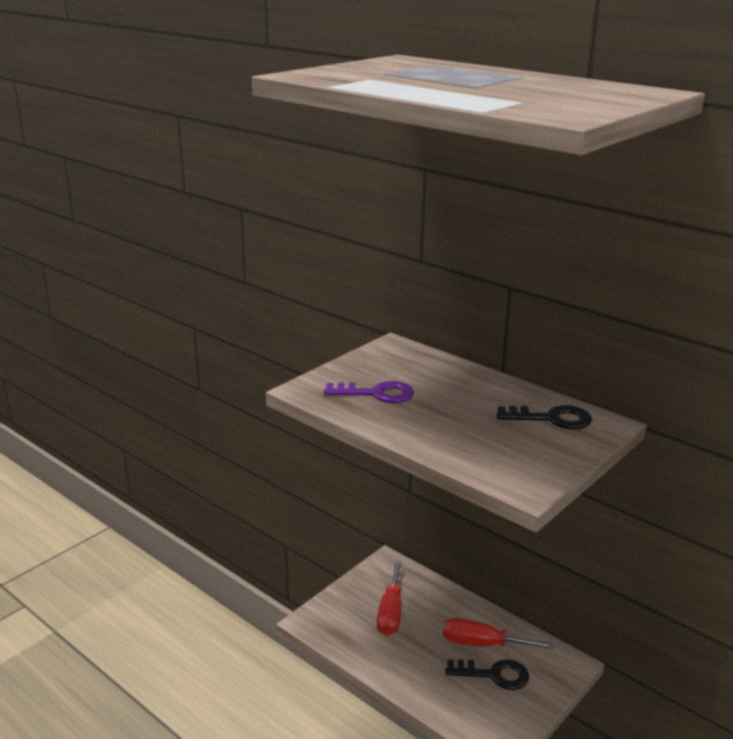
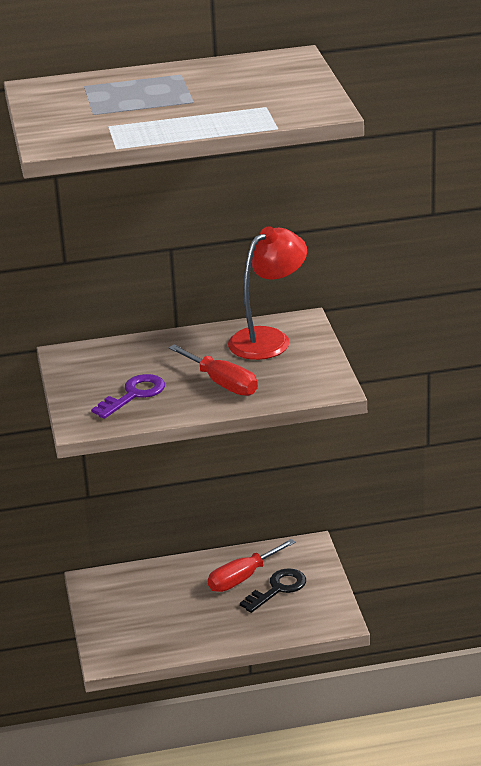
camera: 50 degrees left, 5 degrees up
(391, 612) = (152, 609): red screwdriver -> red screwdriver (222, 383)
(551, 419) = (268, 339): black key -> red lamp

